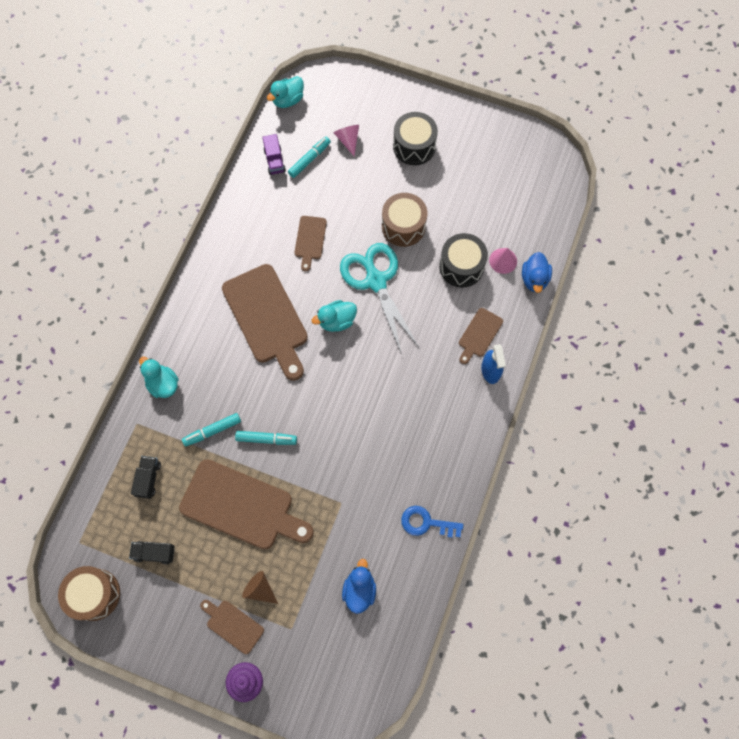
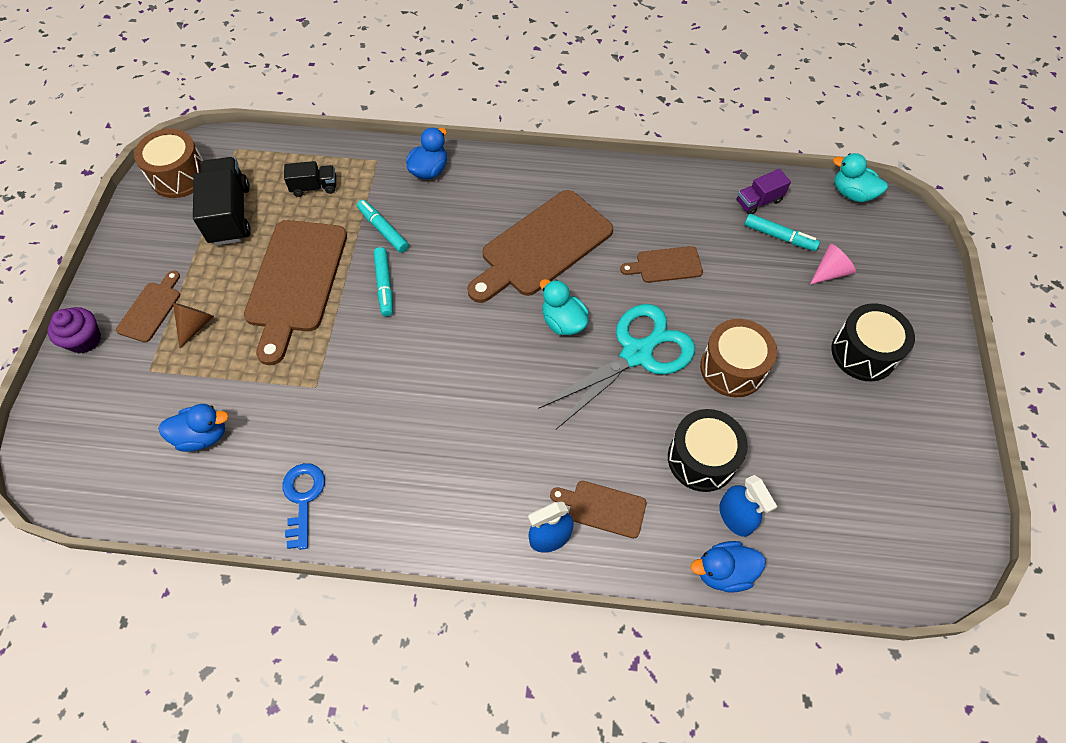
camera: 75 degrees right, 10 degrees down
(154, 553) = (230, 214): black truck -> black truck, size x1.81
(163, 384) = (429, 170): turquoise duck -> blue duck
(503, 260) = (735, 517): pink cone -> blue spray bottle

